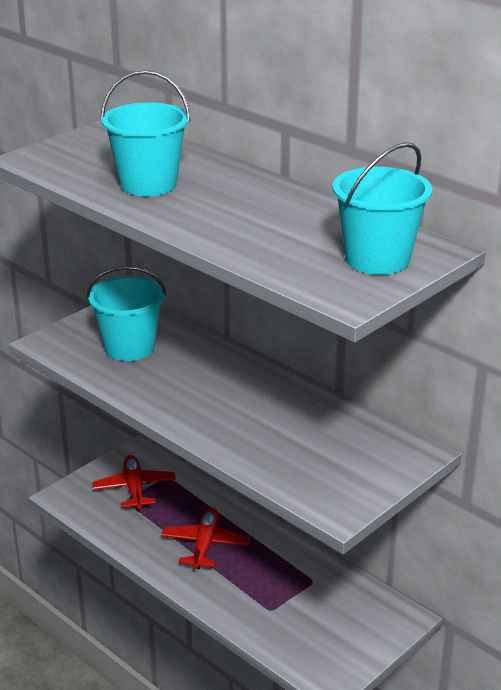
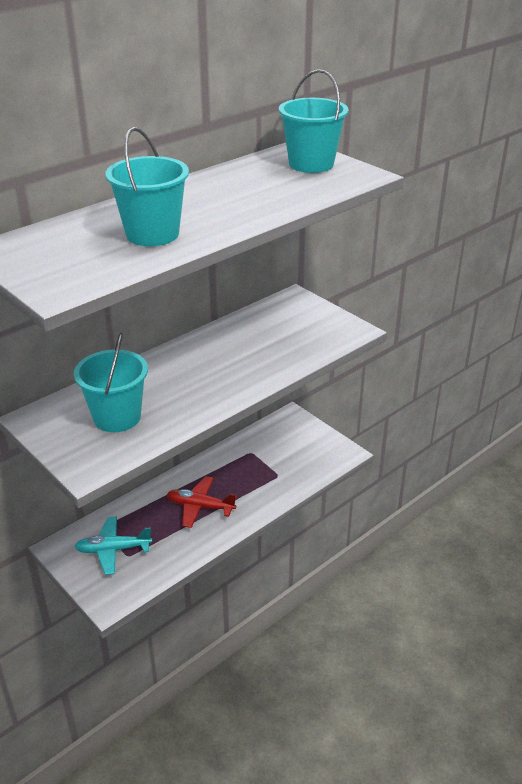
camera: 85 degrees left, 5 degrees up
(134, 488) = (113, 550): red plane -> turquoise plane

